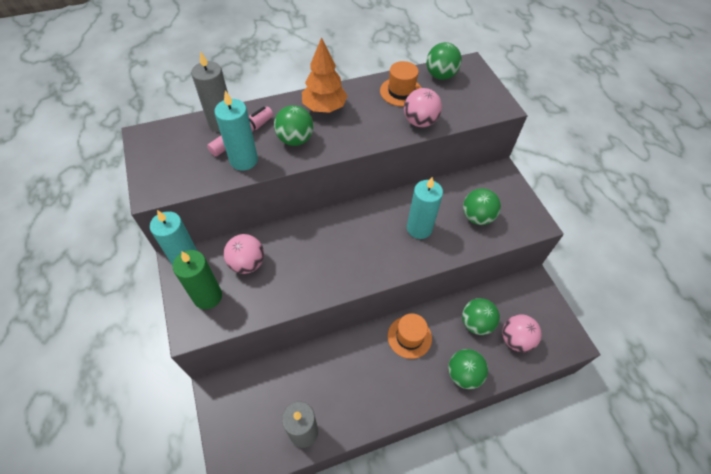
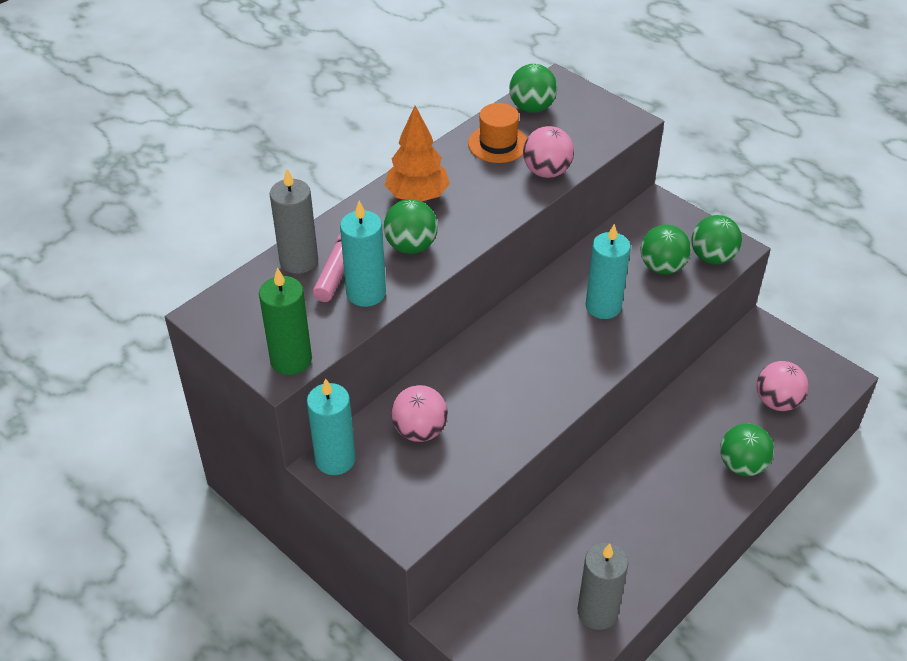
camera: 25 degrees left, 10 degrees down
(208, 296) = (399, 487): green candle -> green candle (291, 360)
(409, 337) = (653, 453): orange hat -> none
(476, 323) = (721, 404): green ball -> green ball (712, 257)

